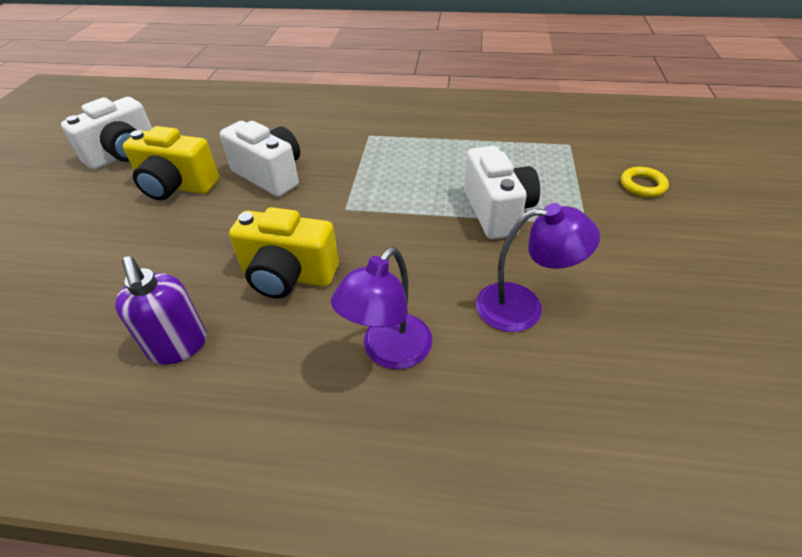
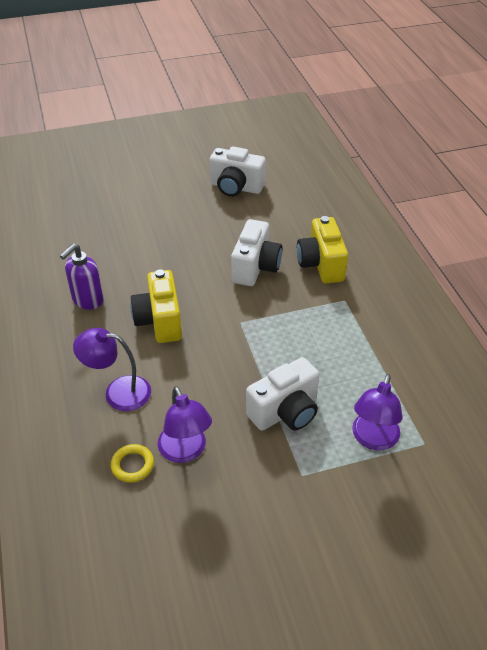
camera: 65 degrees right, 0 degrees up
(177, 187) = (216, 229): yellow camera -> yellow camera (321, 264)
(555, 168) = (373, 439): none -> purple lamp
(642, 185) = (386, 512): yellow ring -> yellow ring (132, 465)

